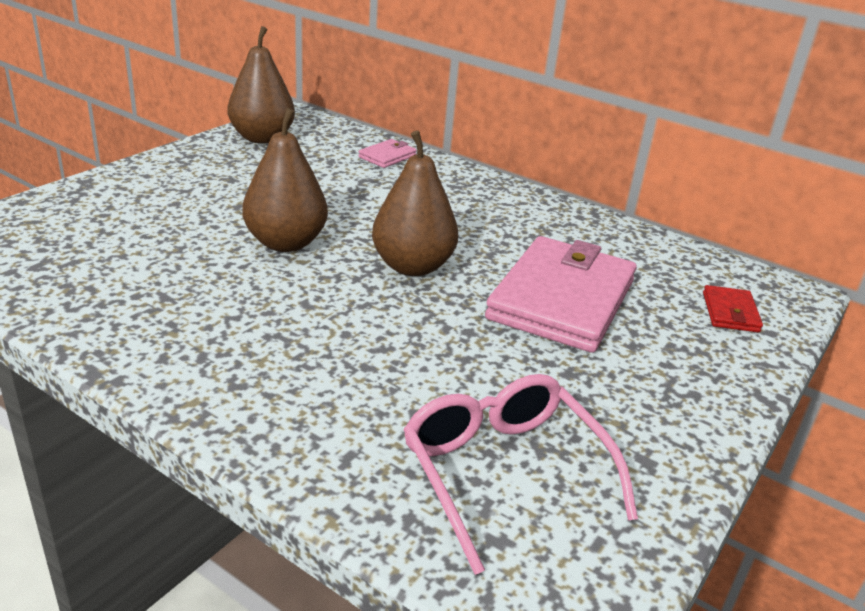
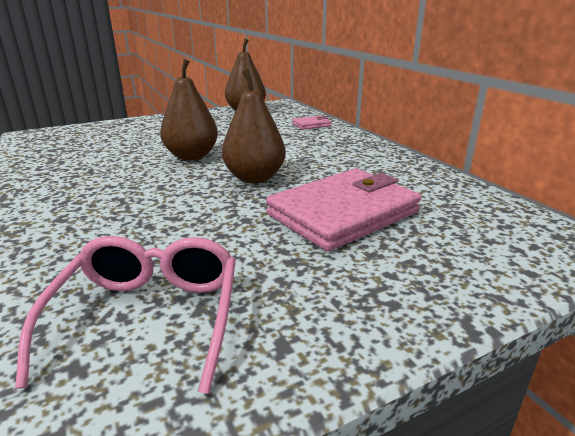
camera: 30 degrees right, 5 degrees down
(730, 312) = (498, 249): red wallet -> none

